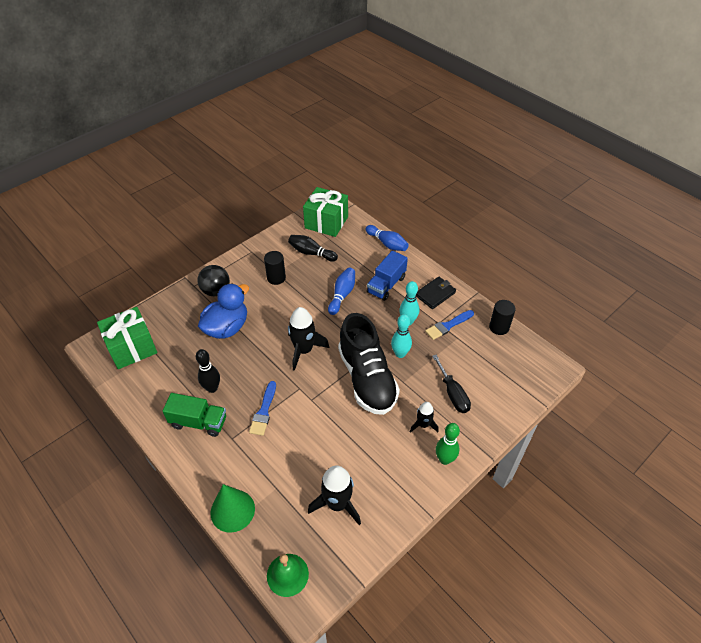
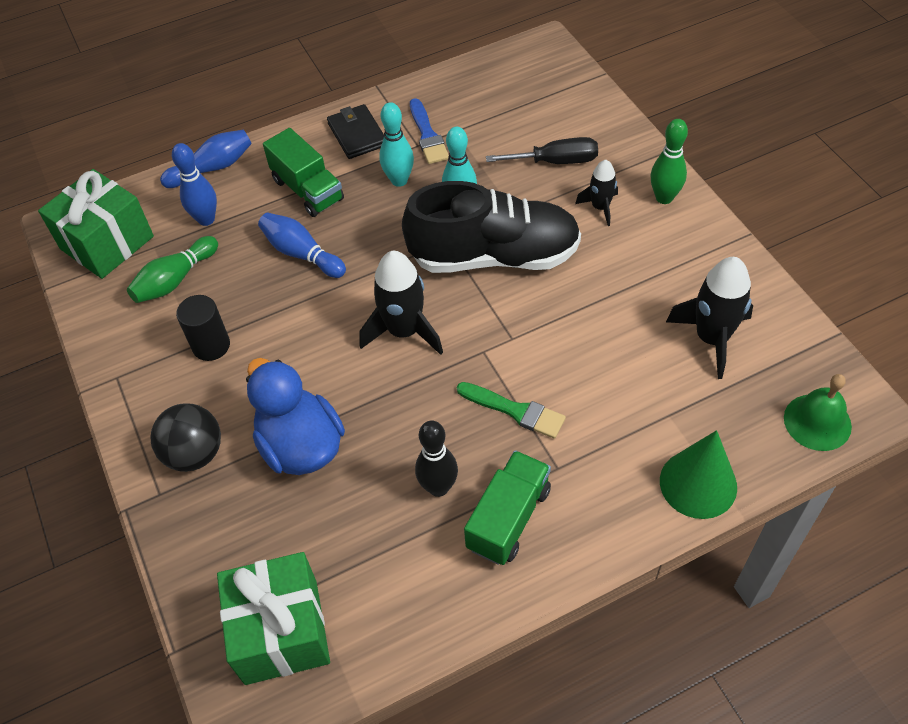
camera: 70 degrees left, 5 degrees up
(264, 411) = (515, 411): blue brush -> green brush
(311, 253) = (175, 280): black bowling pin -> green bowling pin
(352, 252) = (206, 219): none -> blue bowling pin
(386, 285) = (307, 190): blue truck -> green truck
(499, 327) = (454, 81): black cylinder -> none

